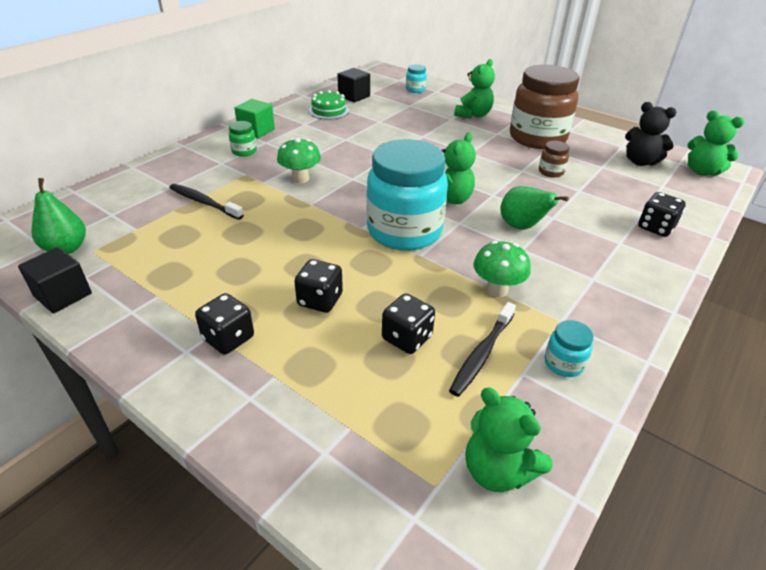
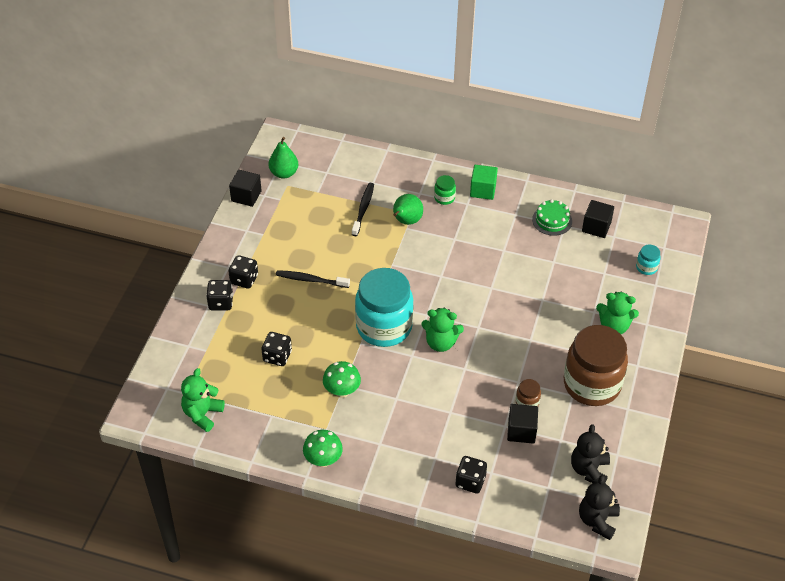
camera: 70 degrees right, 10 degrees up
(300, 178) = (423, 246): green mushroom -> green mushroom (323, 460)
(320, 300) = (292, 306): black dice -> black dice (221, 303)
(482, 354) = (279, 394): black toothbrush -> black toothbrush (311, 280)
(522, 227) = (425, 394): green pear -> green pear (406, 221)
(563, 363) = (287, 434): turquoise jar -> none
(587, 183) = (521, 431): none -> black cube
(702, 171) = (597, 520): green teddy bear -> black teddy bear

